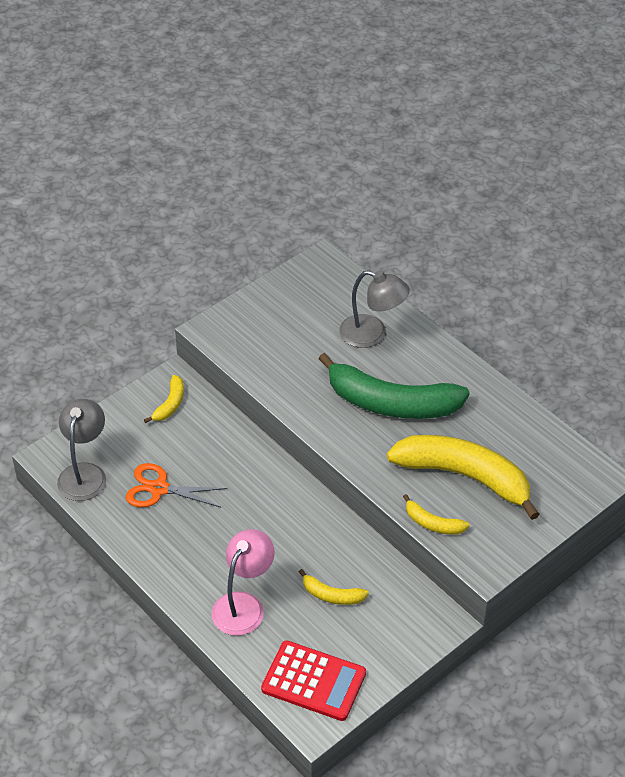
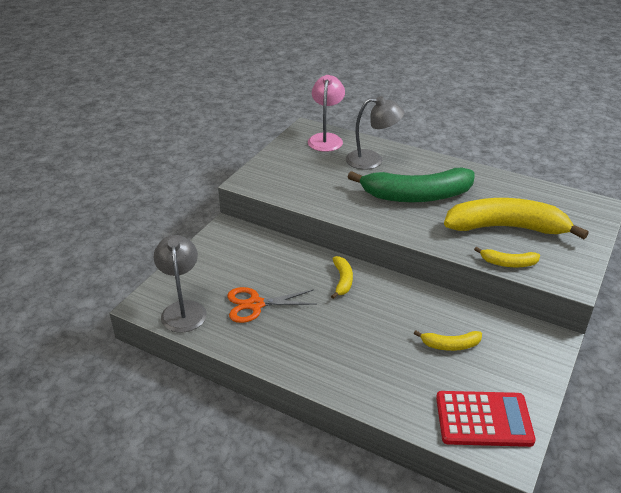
camera: 20 degrees left, 10 degrees down
(170, 404) = (232, 245): yellow banana -> yellow banana (342, 280)
(243, 605) = (381, 374): pink lamp -> pink lamp (326, 139)

